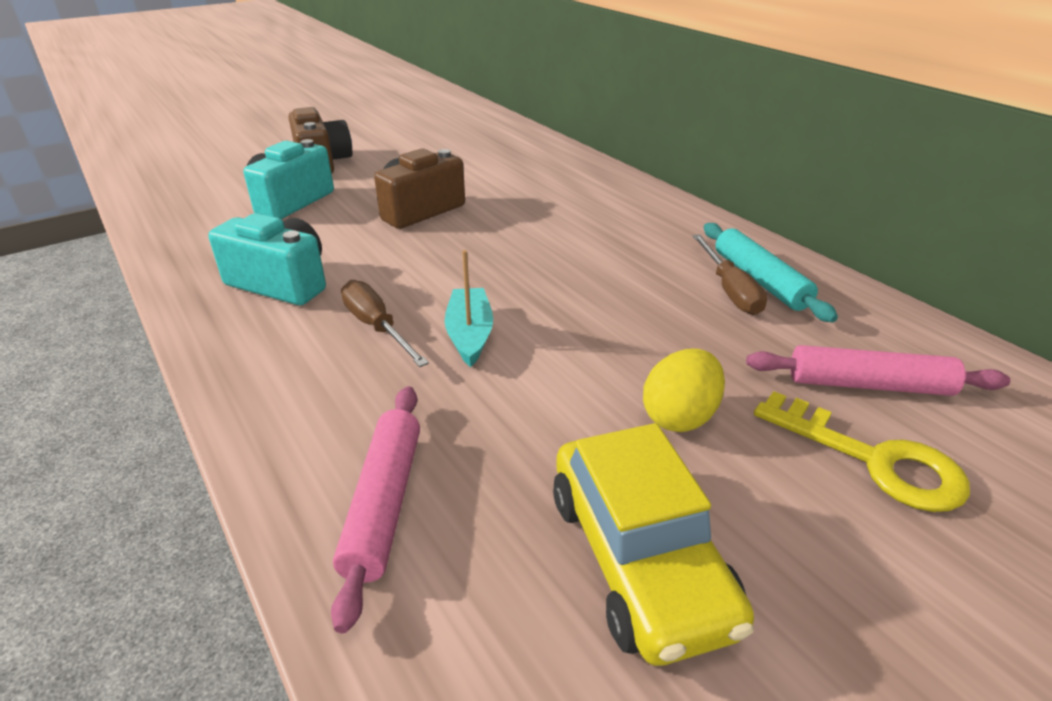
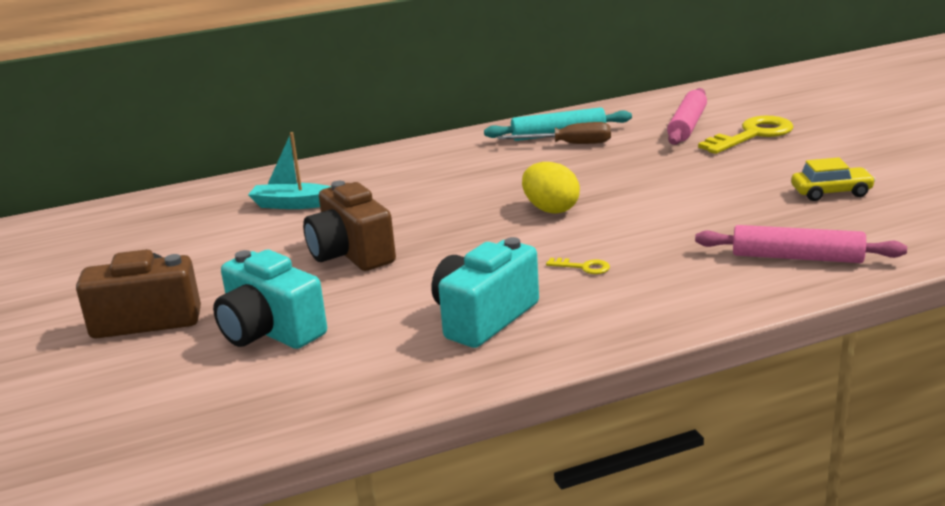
camera: 75 degrees left, 10 degrees down
(377, 327) = (583, 267): brown screwdriver -> yellow key
(470, 334) = (605, 231): turquoise boat -> turquoise boat (293, 204)
(639, 558) = (831, 192): yellow car -> yellow car, size x0.56
(679, 416) = (713, 173): yellow egg -> yellow egg (551, 209)

